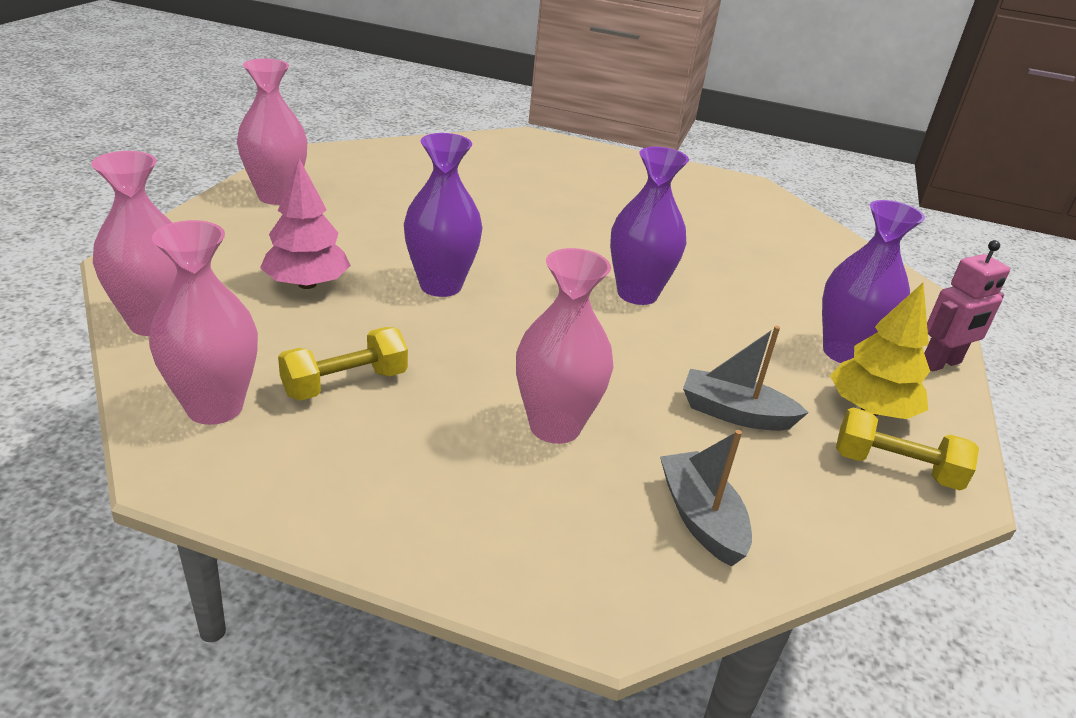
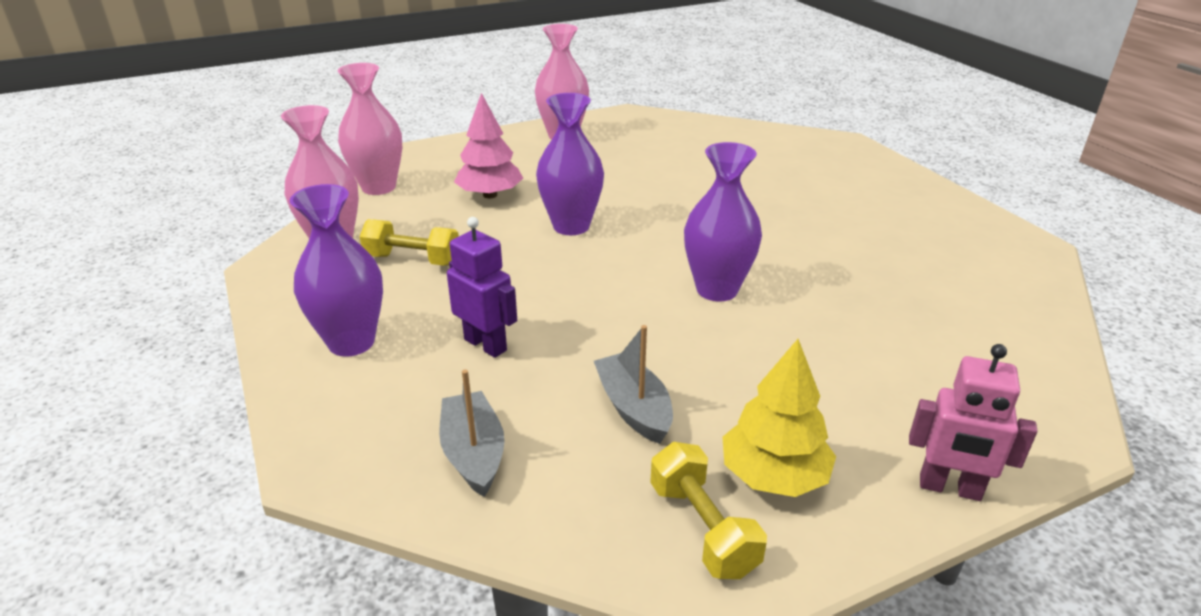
camera: 50 degrees right, 0 degrees up
(555, 426) = (486, 344): pink vase -> purple robot
(701, 518) = (473, 453): grey boat -> grey boat turned 45 degrees counterclockwise
(844, 353) = (842, 422): purple vase -> purple vase (351, 342)

